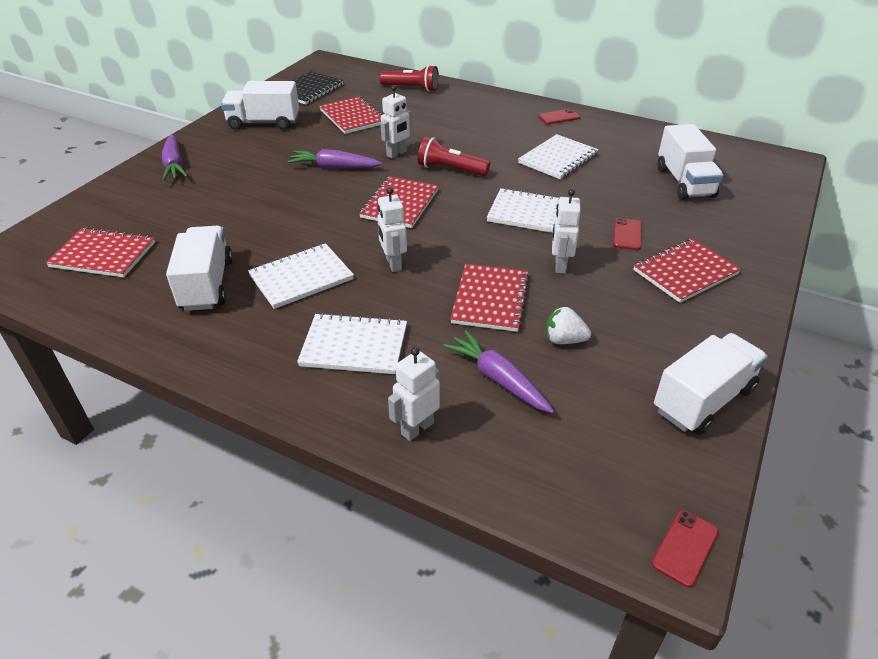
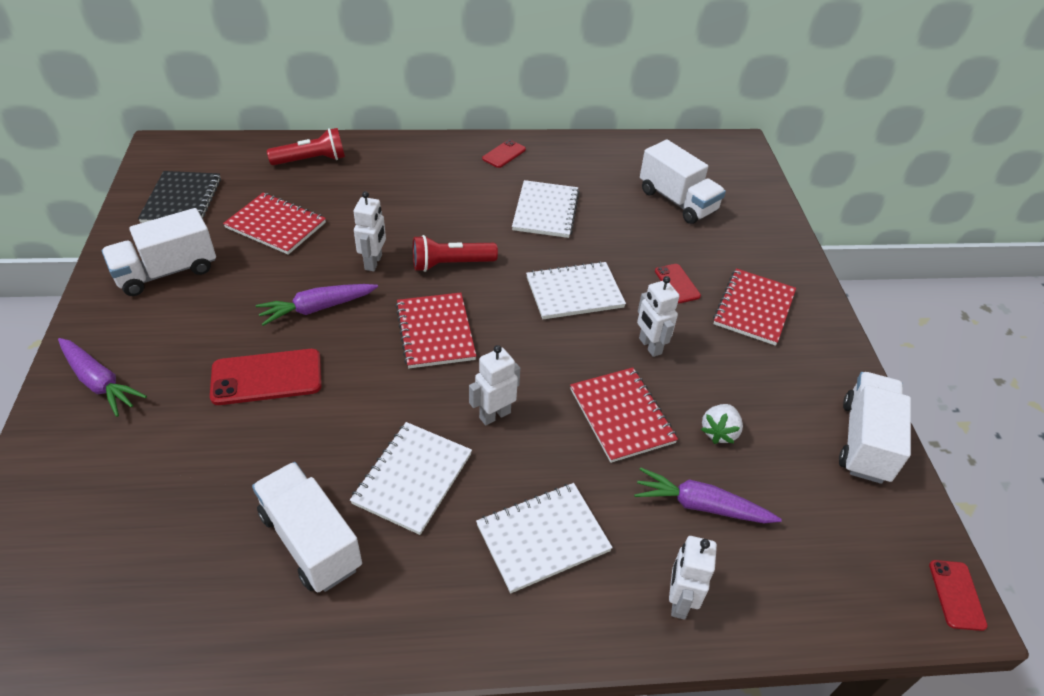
camera: 35 degrees left, 5 degrees up
(103, 255) = (130, 563): red notebook -> none
(267, 193) = (267, 377): none -> red phone
(393, 264) = (494, 415): white robot -> white robot turned 105 degrees clockwise
(564, 340) = (719, 432): white strawberry -> white strawberry turned 45 degrees counterclockwise

